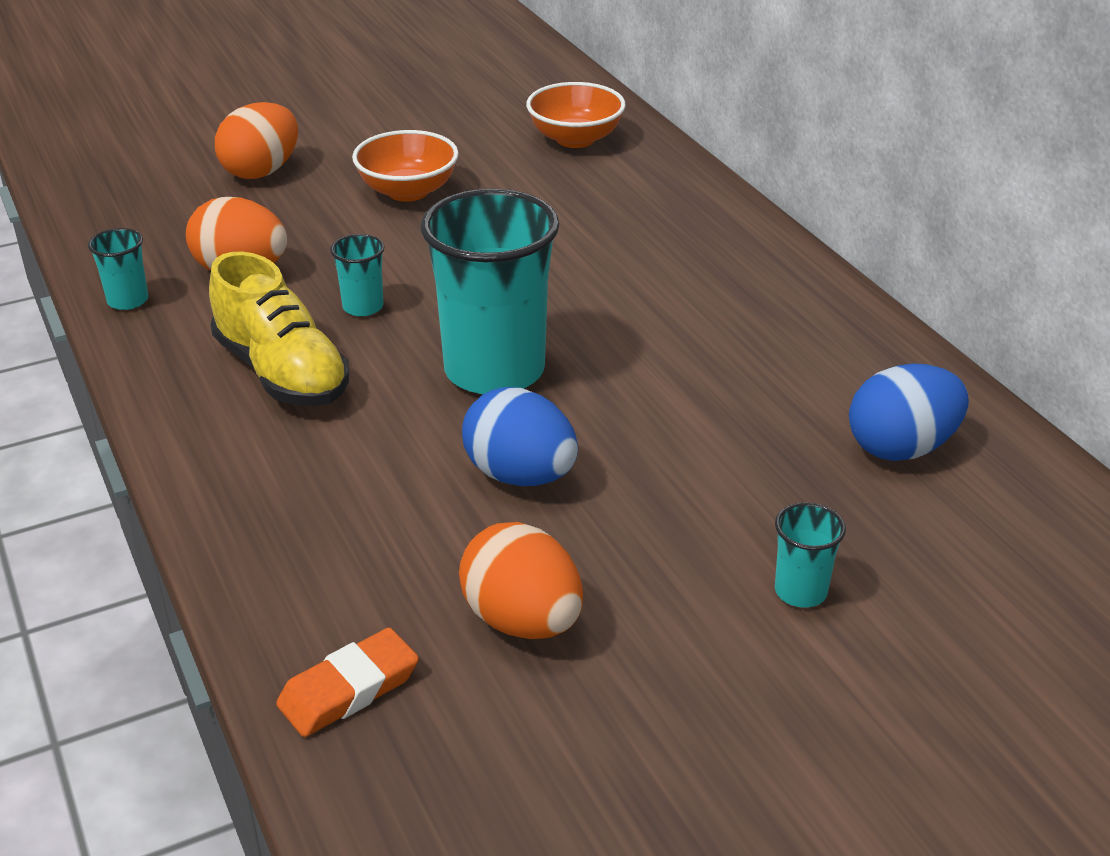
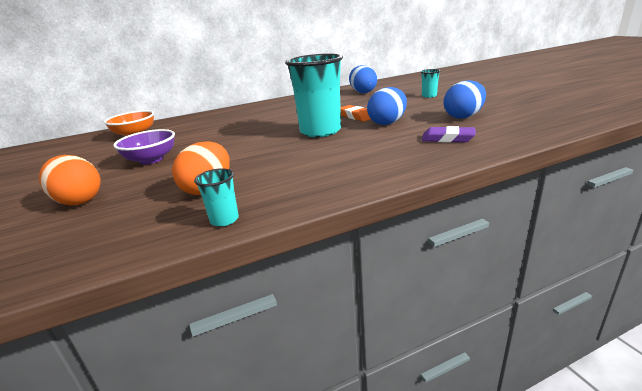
camera: 85 degrees left, 10 degrees down
(282, 372) = (317, 166): yellow shoe -> none
(349, 689) = (517, 131): orange eraser -> orange eraser (356, 116)
(352, 558) = (447, 138): none -> purple eraser
(363, 307) = (262, 157): turquoise cup -> none
(408, 191) = (151, 160): orange bowl -> purple bowl
(522, 621) = (463, 116): orange egg -> blue egg

